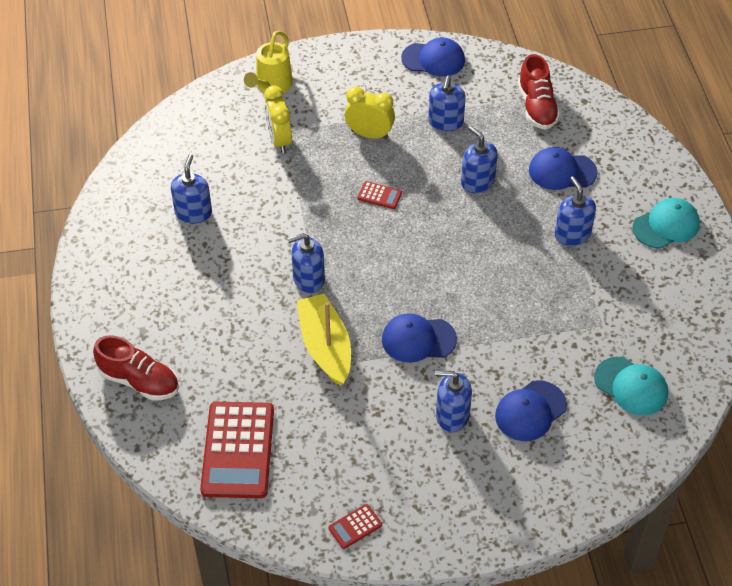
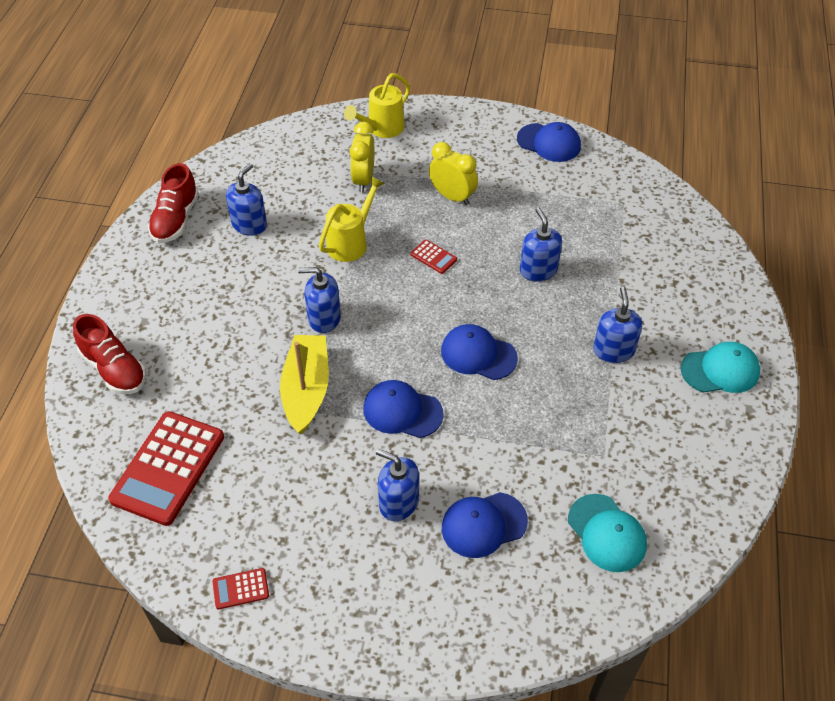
camera: 20 degrees right, 0 degrees up
(297, 203) = (351, 242): none -> yellow watering can
(445, 122) = (533, 204): blue soap dispenser -> none
(537, 107) = (633, 213): red shoe -> red shoe (176, 219)
(562, 171) = (631, 283): blue cap -> blue cap (478, 354)

